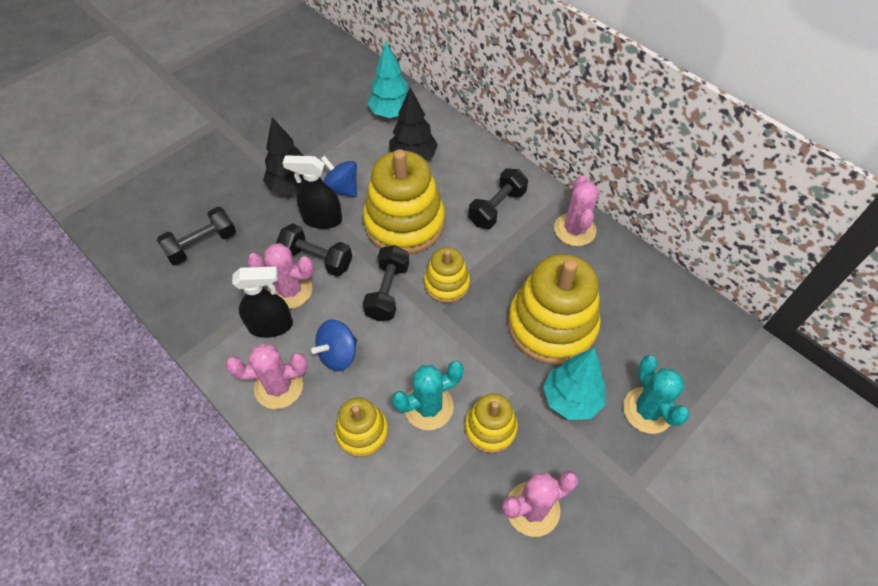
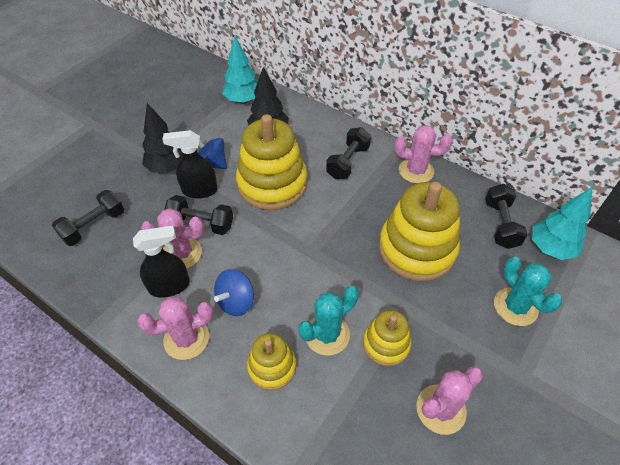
camera: 10 degrees left, 5 degrees down
(387, 291) = (269, 242): black dumbbell -> black dumbbell (500, 224)
(446, 284) = (319, 228): yellow stacking toy -> none
(571, 399) = (449, 308): turquoise tree -> turquoise tree (551, 248)
(574, 230) = (416, 171): pink cactus -> pink cactus turned 75 degrees counterclockwise

